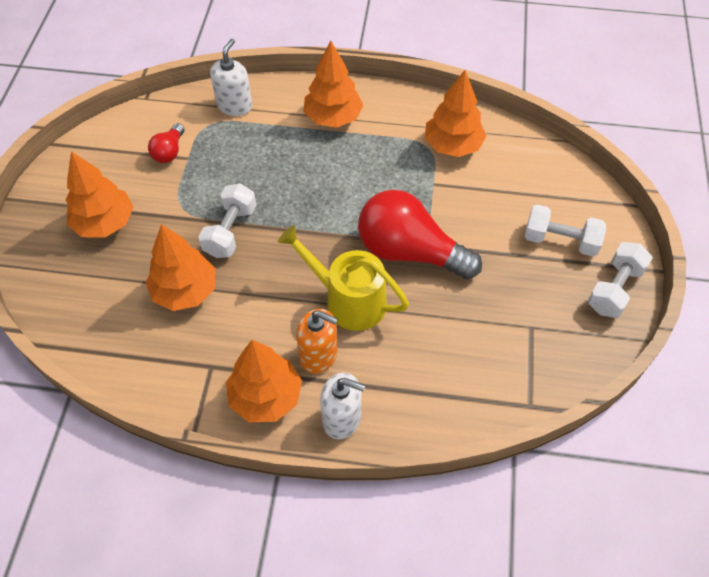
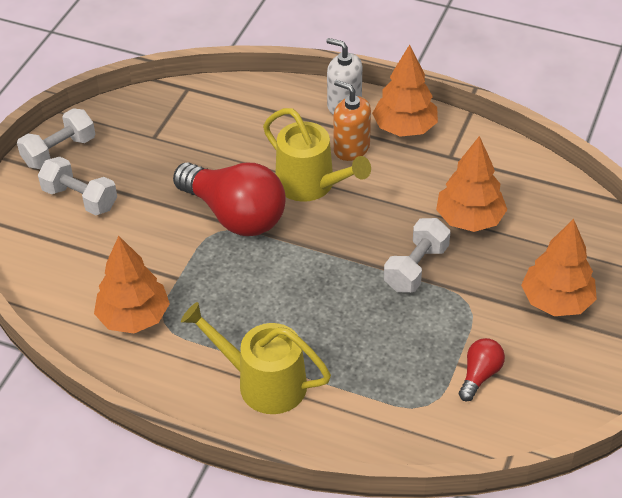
camera: 165 degrees left, 10 degrees down
(234, 106) = (388, 426): white soap dispenser -> none
(333, 117) = (263, 383): orange tree -> yellow watering can

